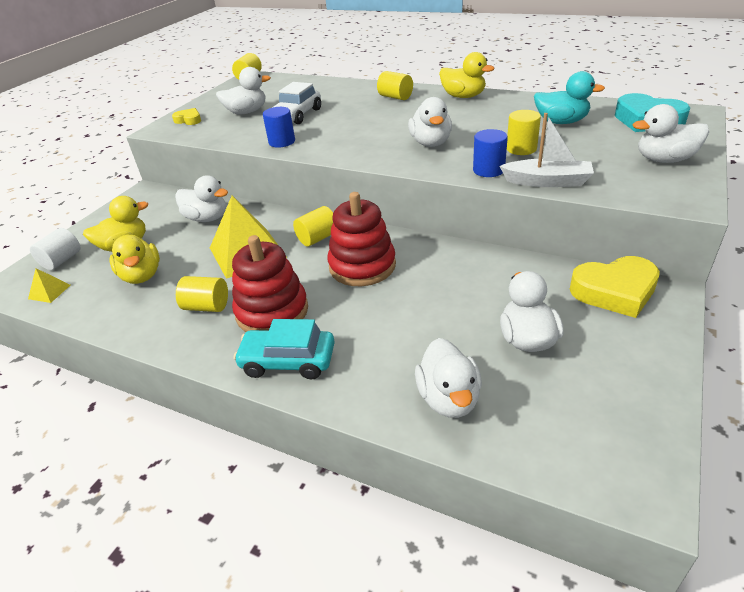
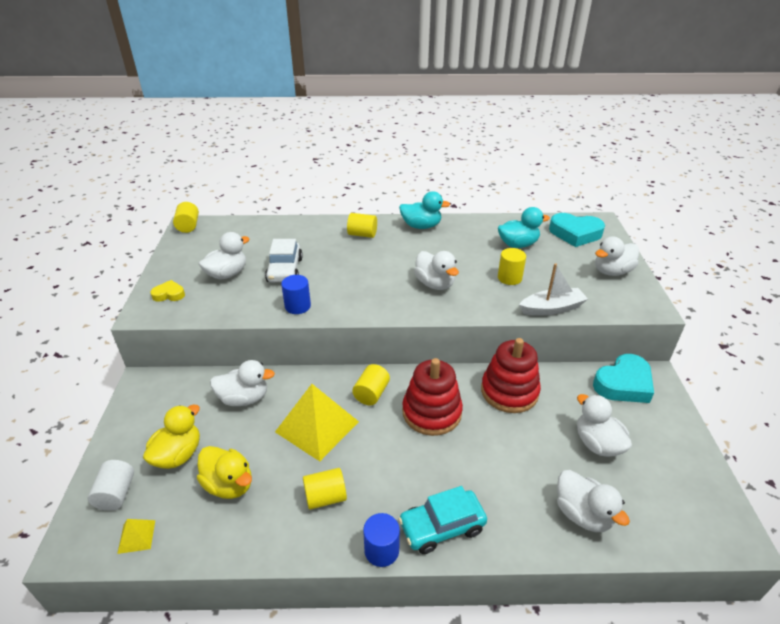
camera: 30 degrees left, 0 degrees up
(272, 312) = (390, 483): red stacking toy -> red stacking toy (509, 391)
(463, 96) = (421, 226): yellow duck -> turquoise duck
(488, 170) = (502, 305): blue cylinder -> blue cylinder (381, 550)
(614, 291) = (623, 384): yellow heart -> turquoise heart

